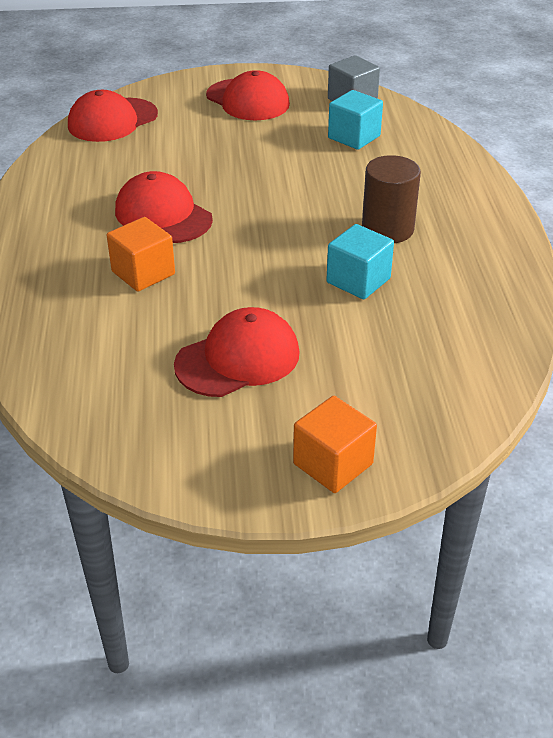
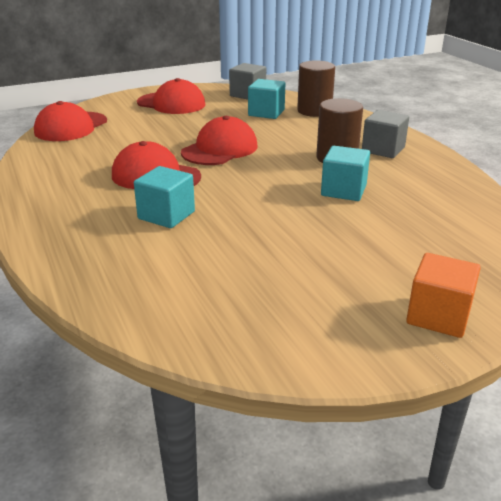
camera: 20 degrees left, 10 degrees down
(143, 273) = (166, 215): orange cube -> turquoise cube
(238, 359) = (294, 258): red cap -> red cap (220, 149)
(418, 144) = (314, 111): none -> brown cylinder
(456, 227) = (383, 150): none -> grey cube

